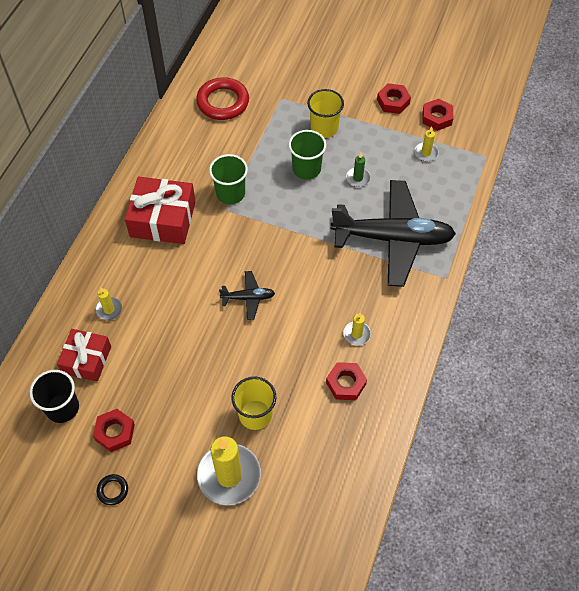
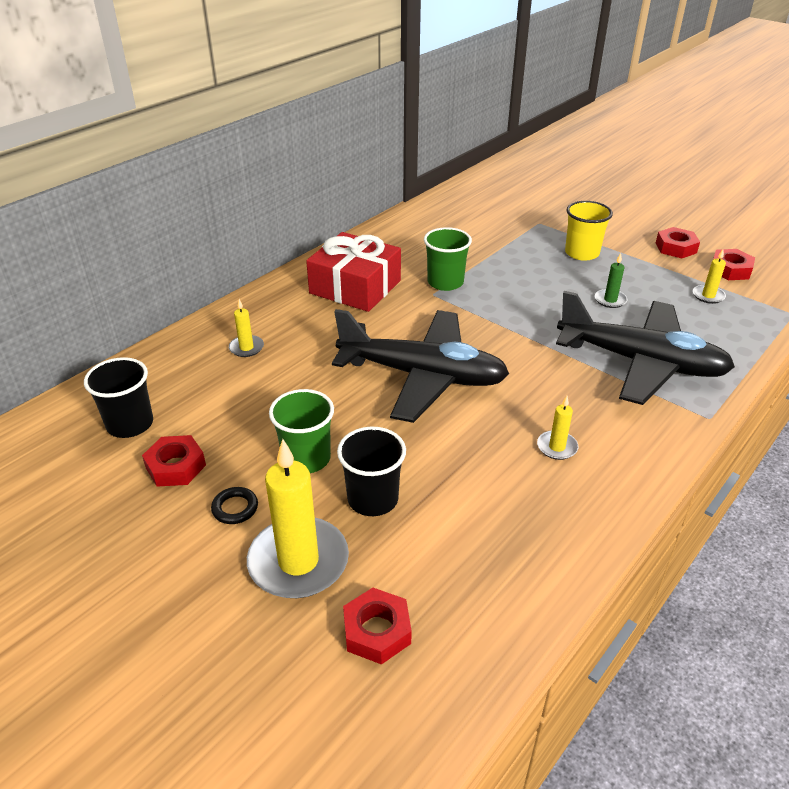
camera: 20 degrees right, 20 degrees down
(86, 359) = (190, 386): red gift -> none
(113, 490) = (130, 530): black ring -> black ring (235, 508)
(223, 102) = (471, 214): red ring -> none
(248, 298) = (422, 376): black plane -> black plane, size x2.33
(255, 414) = (373, 499): yellow cup -> black cup
(306, 169) = (547, 280): green cup -> green cup (306, 458)
(346, 383) = (521, 498): red nut -> red nut (377, 631)

